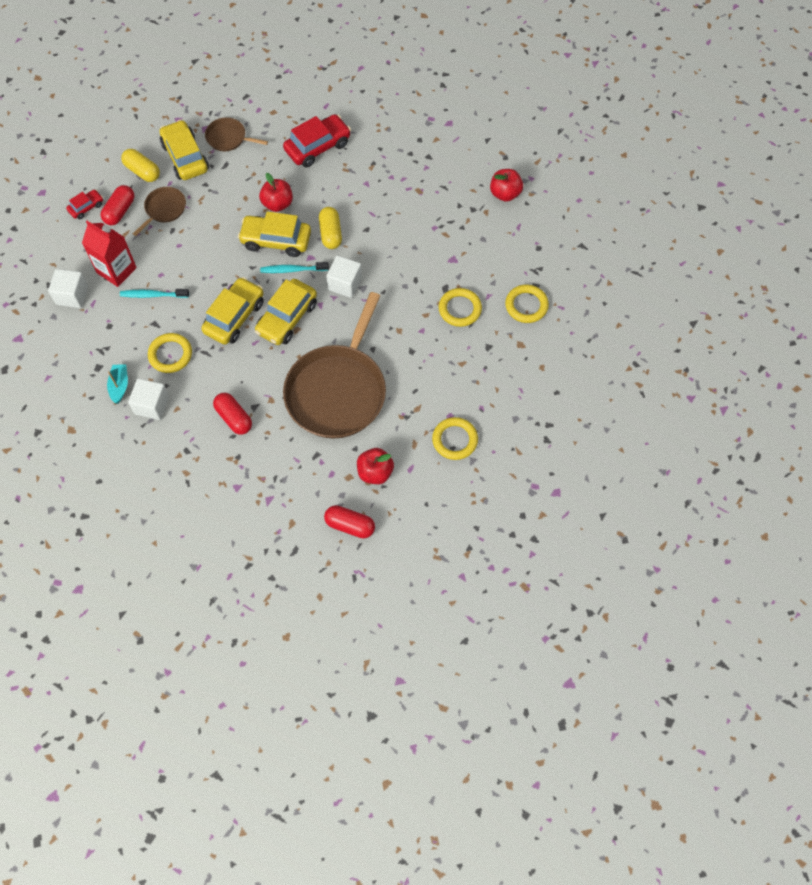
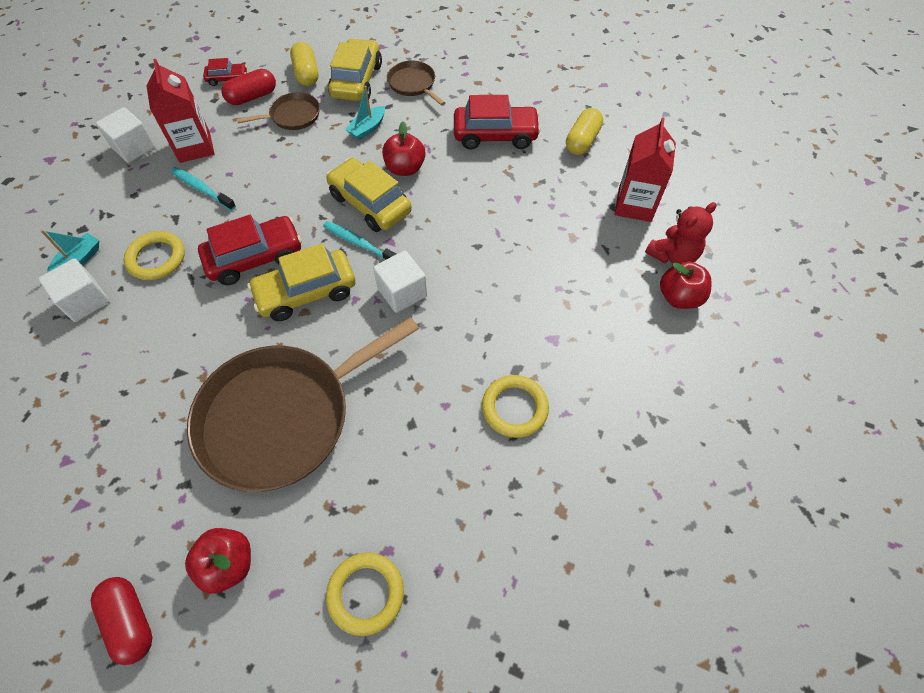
camera: 35 degrees right, 5 degrees down
(226, 189) = (367, 128): none -> turquoise boat
(234, 317) = (255, 258): yellow car -> red car
(234, 418) = (145, 371): red capsule -> none
(331, 233) = (434, 228): yellow capsule -> yellow capsule (582, 141)
(441, 148) = (634, 205): none -> red carton
(485, 169) = (673, 255): none -> red teddy bear
(526, 305) = (608, 460): yellow ring -> none

